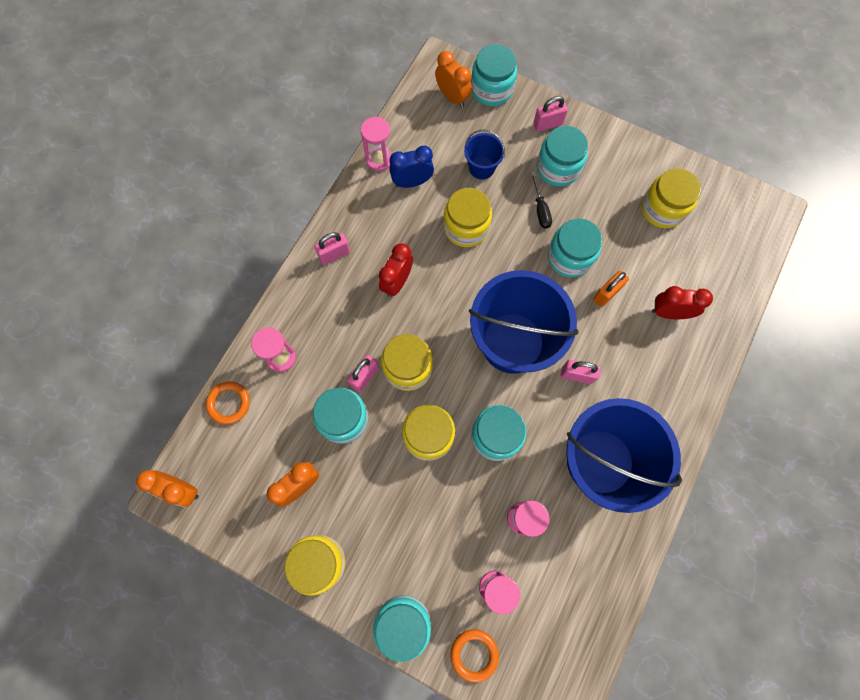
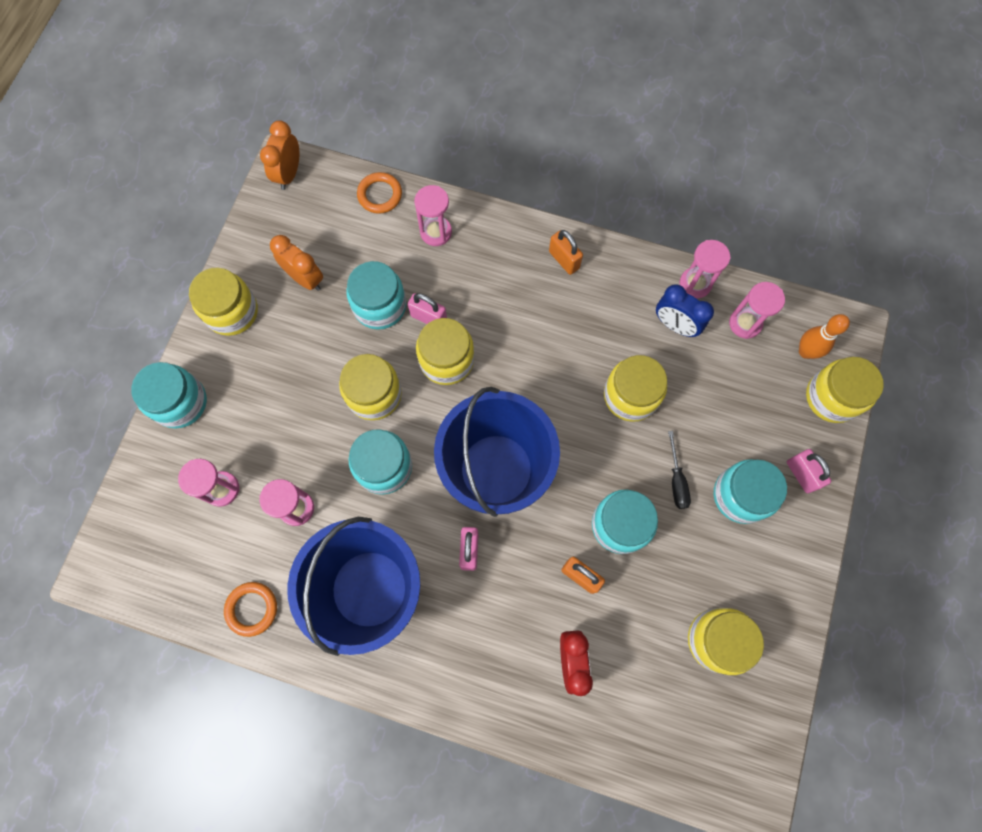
camera: 80 degrees right, 0 degrees up
(334, 254) = (564, 260): pink padlock -> orange padlock
(397, 282) = (545, 331): red clock -> none
(412, 182) = (675, 325): blue clock -> blue clock turned 150 degrees clockwise
(421, 132) = (745, 323): none -> pink hourglass
(452, 97) = (805, 351): orange clock -> orange bowling pin
(474, 654) = (155, 477): orange ring -> orange ring (252, 609)
(481, 168) = (716, 402): blue bucket -> none
(491, 89) = (832, 397): turquoise jar -> yellow jar
(540, 209) = (676, 480): black screwdriver -> black screwdriver turned 75 degrees counterclockwise

